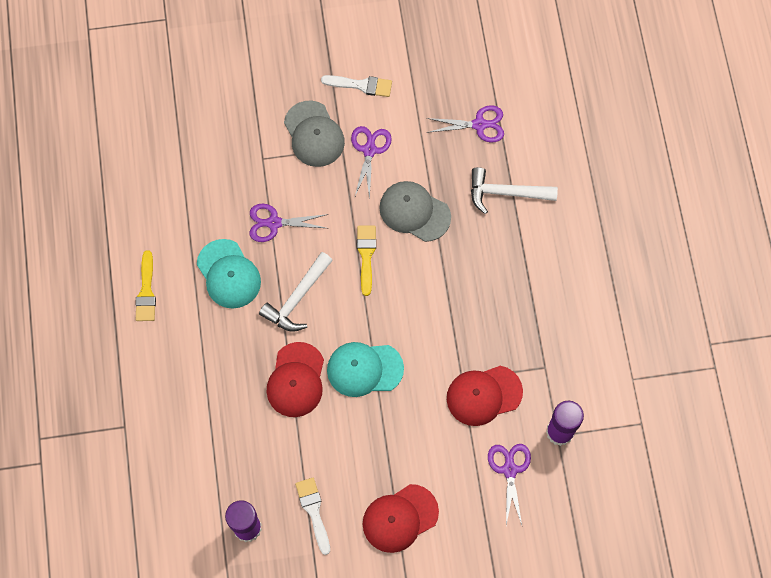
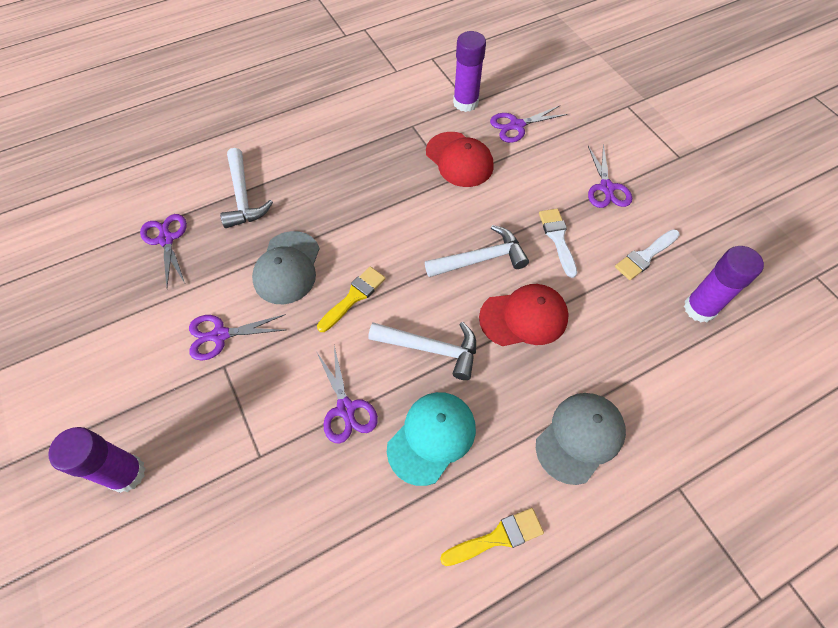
camera: 110 degrees left, 10 degrees down
(285, 75) = (126, 473): none -> purple glue stick
(314, 134) = (211, 404): grey cap -> grey cap (580, 437)
(361, 85) = (131, 373): white brush -> white brush (557, 238)
(364, 369) = (481, 259): turquoise cap -> white hammer
(366, 255) = (354, 297): yellow brush -> yellow brush turned 150 degrees clockwise
(400, 518) = (606, 188): red cap -> purple scissors

